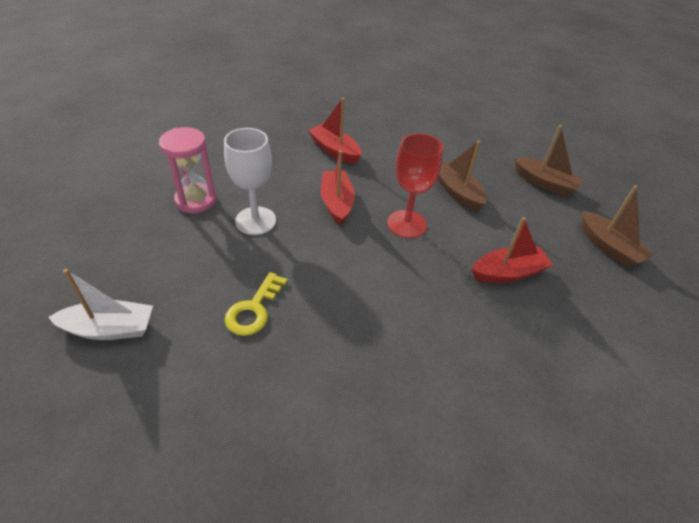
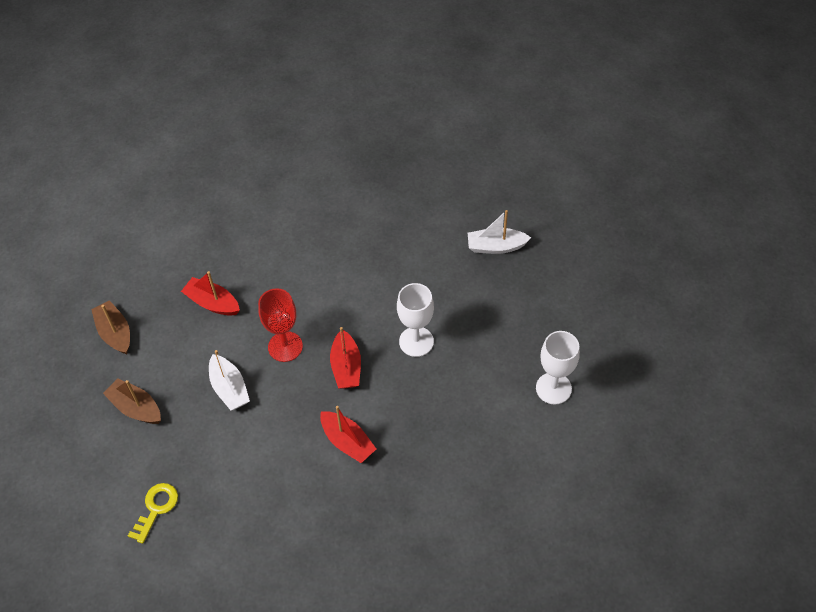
camera: 175 degrees left, 10 degrees up
(119, 175) = (553, 388): none -> white goblet
(196, 200) = (473, 361): pink hourglass -> none
(254, 309) = (405, 264): yellow key -> yellow key (156, 508)
(457, 192) = (229, 388): brown boat -> white boat
(508, 273) = (212, 303): red boat -> red boat turned 45 degrees clockwise

